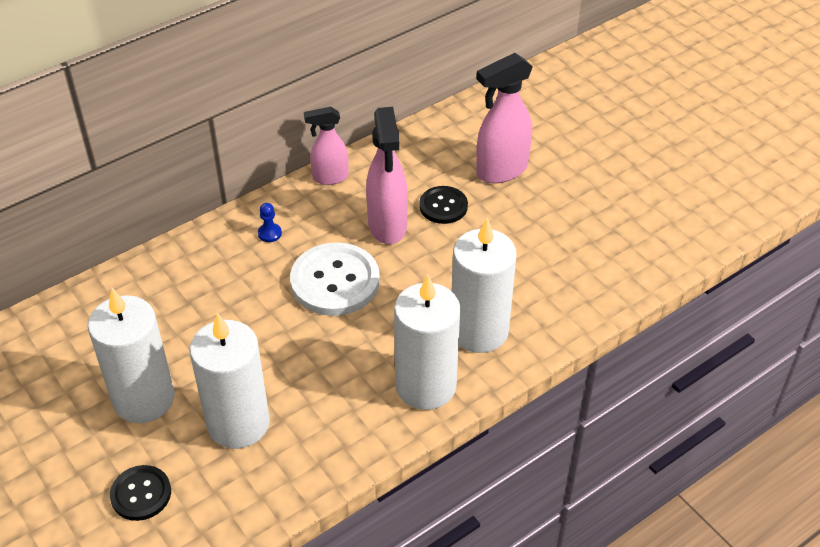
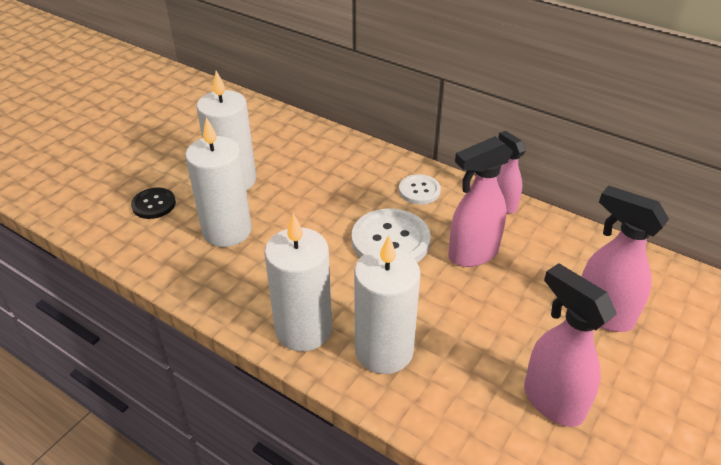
camera: 70 degrees right, 5 degrees down
(269, 233) = (419, 190): blue pawn -> white button
(443, 206) = (522, 284): black button -> none
(575, 239) = (552, 401): none -> pink spray bottle

